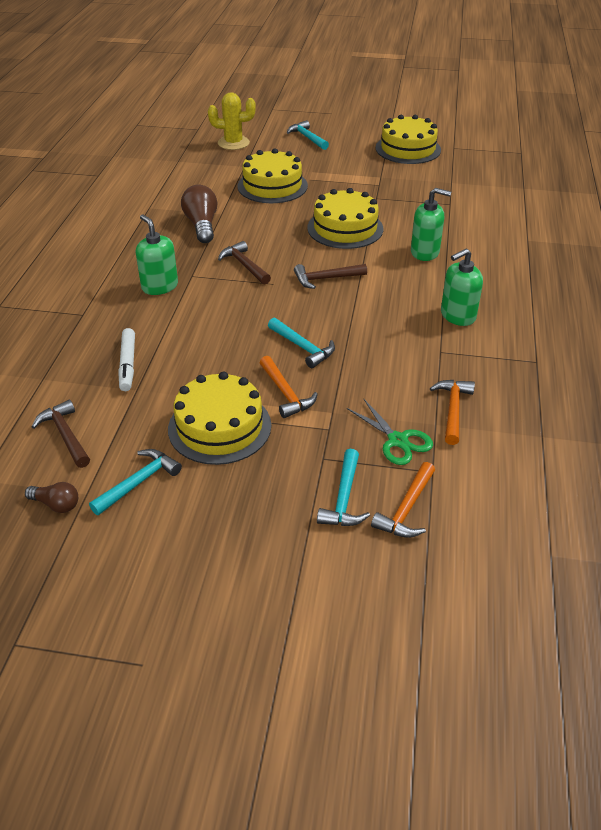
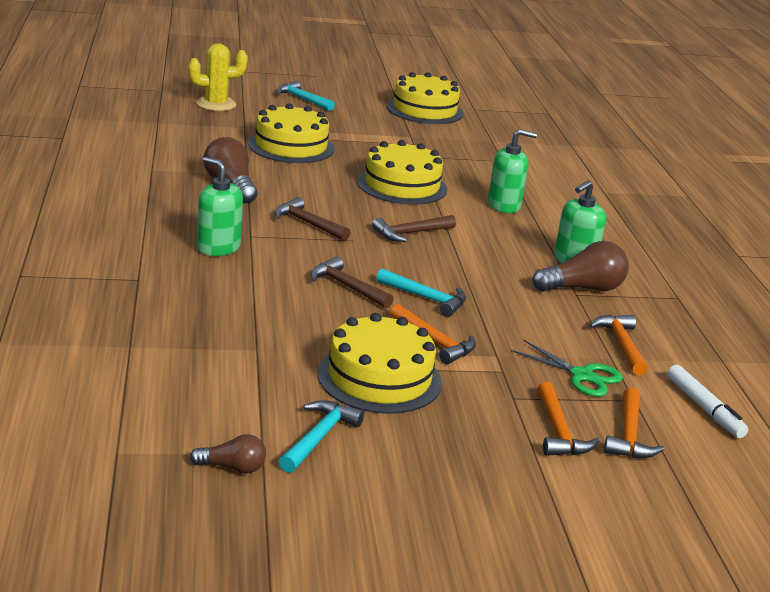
camera: 20 degrees left, 15 degrees down
(65, 435) = (197, 399): brown hammer -> brown hammer (346, 287)
(128, 364) = (230, 325): white marker -> white marker (704, 408)
(344, 498) = (558, 431): turquoise hammer -> orange hammer
(449, 346) = (583, 288): none -> brown light bulb

